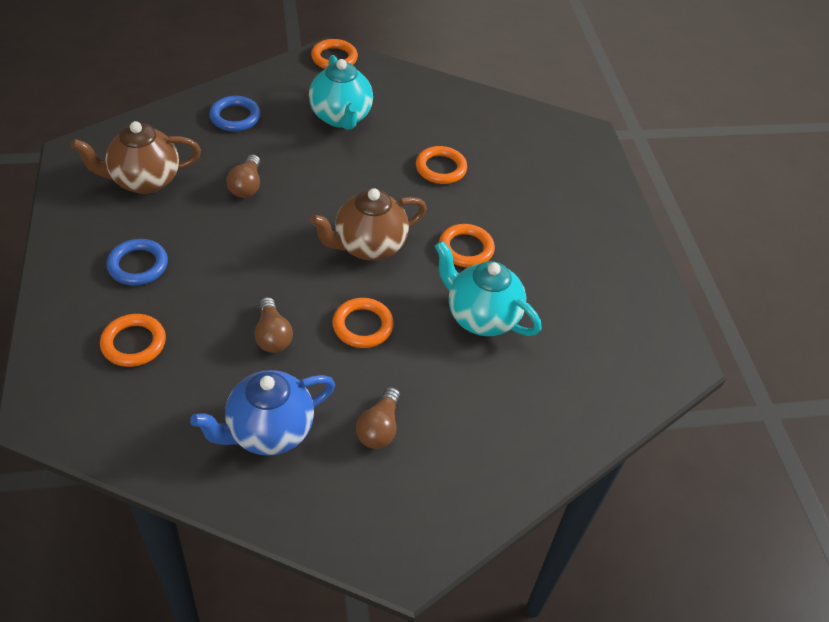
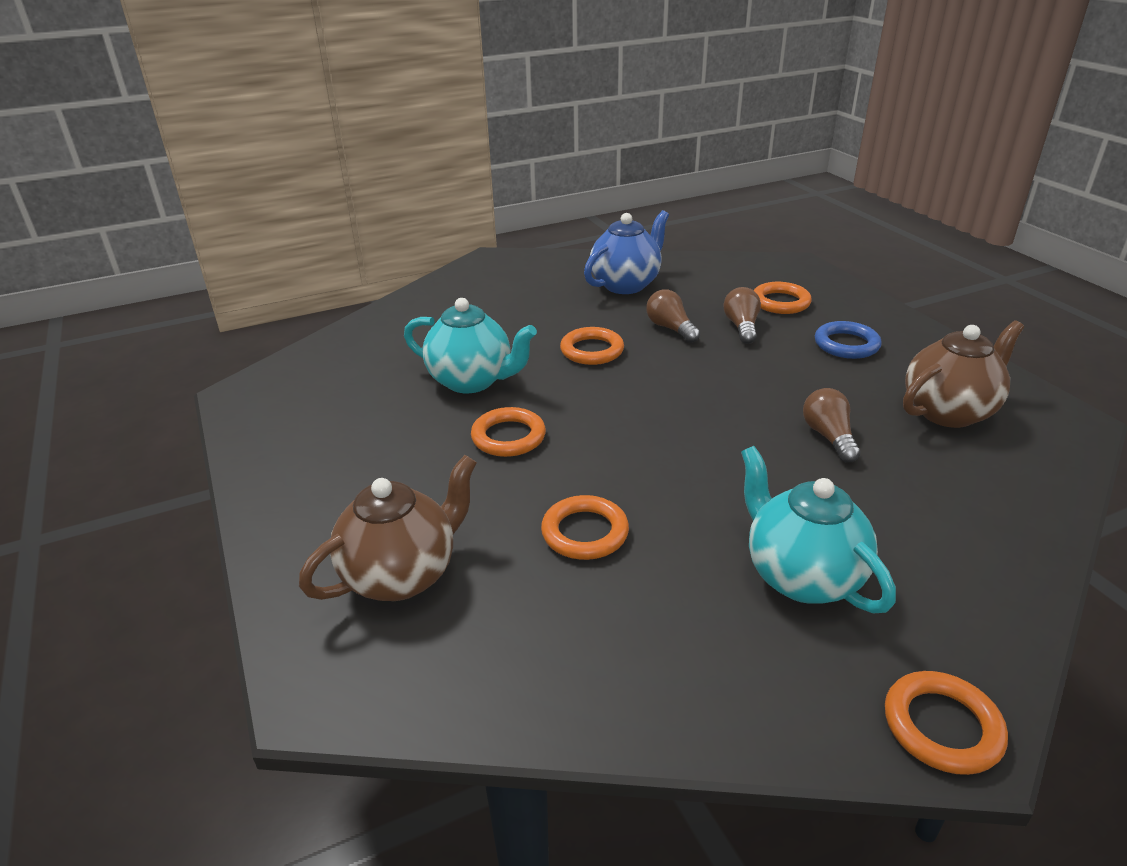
camera: 170 degrees right, 15 degrees down
(235, 117) = (957, 525): blue ring -> none
(368, 246) = (628, 412): brown teapot -> brown teapot (402, 575)
(379, 428) = (540, 301): brown light bulb -> brown light bulb (741, 327)

